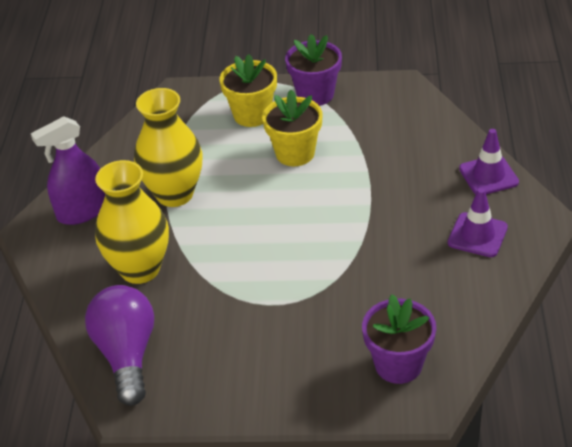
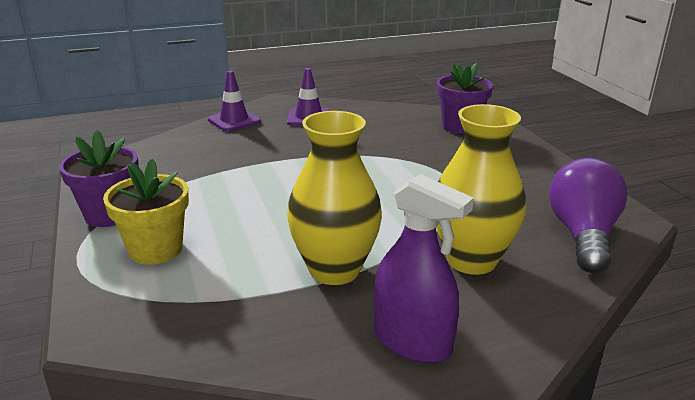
camera: 115 degrees left, 15 degrees down
(127, 355) = (582, 235): purple light bulb -> purple light bulb turned 135 degrees clockwise
(295, 153) = (228, 207): yellow flower pot -> none

